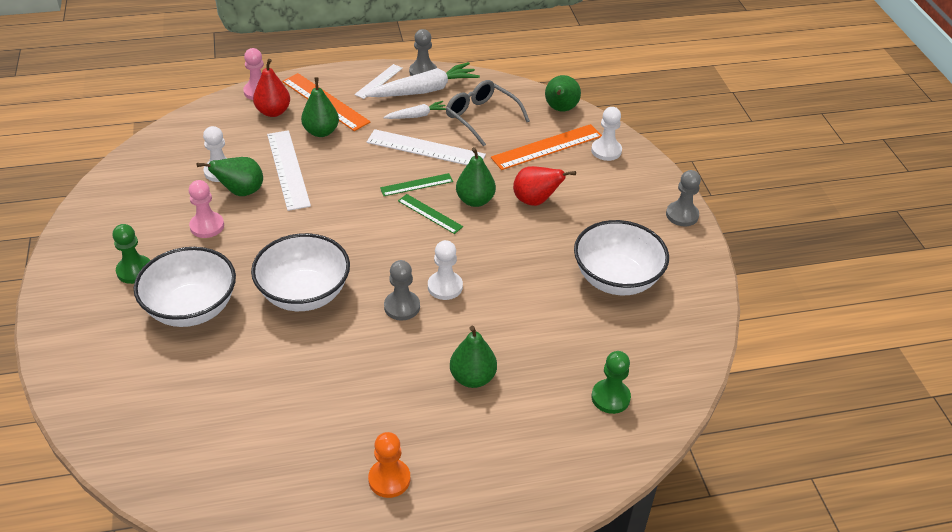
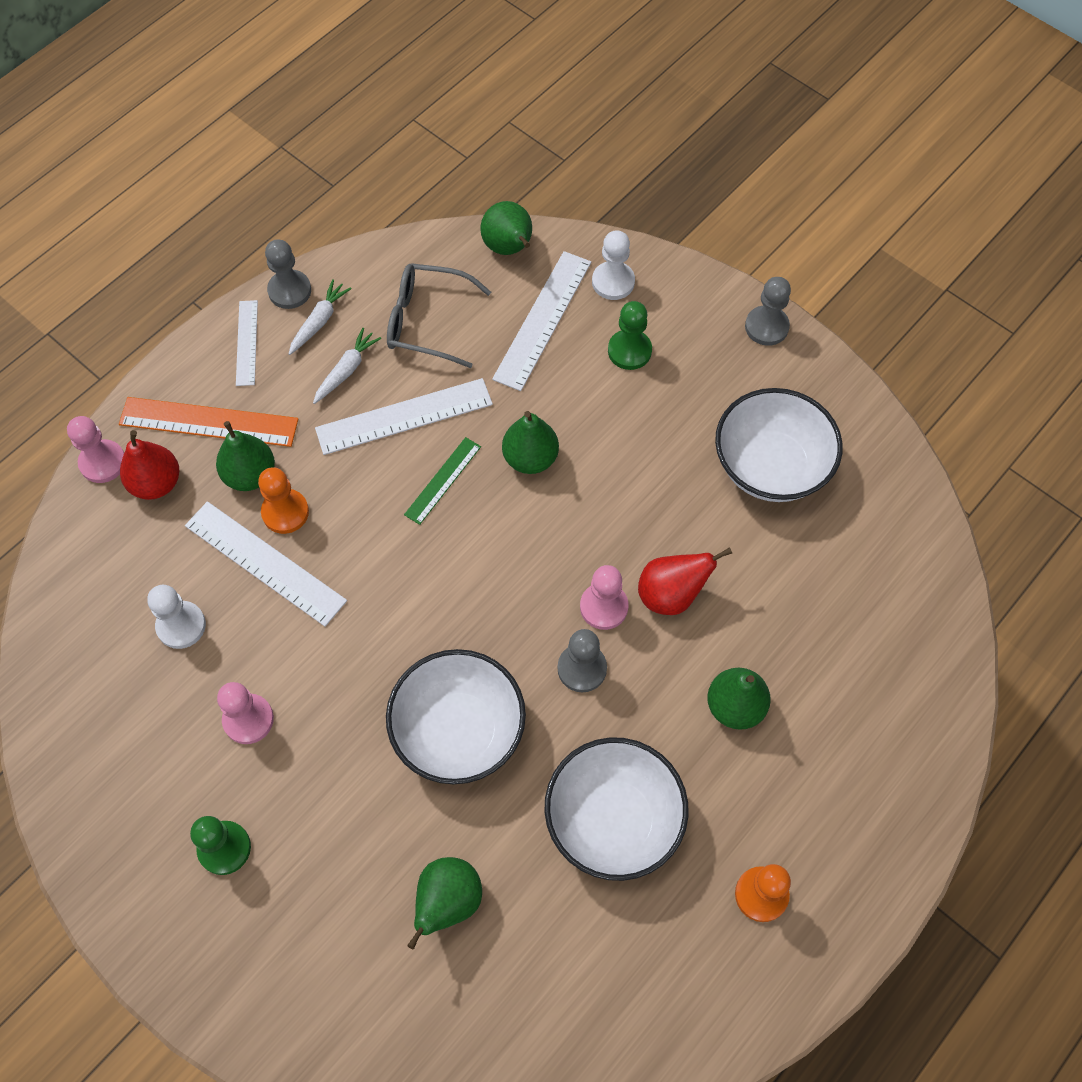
camera: 35 degrees left, 20 degrees up
(192, 308) = (348, 848): white bowl -> white bowl (613, 820)
(241, 192) = (239, 638): green pear -> green pear (447, 902)
(321, 155) = (285, 512): none -> orange pawn
(424, 90) = (319, 321): white carrot -> white carrot, size x0.54
(430, 214) = (496, 514): green ruler -> none
(445, 287) = (604, 607): white pawn -> pink pawn
(535, 201) = (597, 412): red pear -> red pear (671, 595)
(547, 147) = (543, 320): orange ruler -> white ruler
(610, 397) = (885, 628): green pawn -> green pawn (629, 351)

